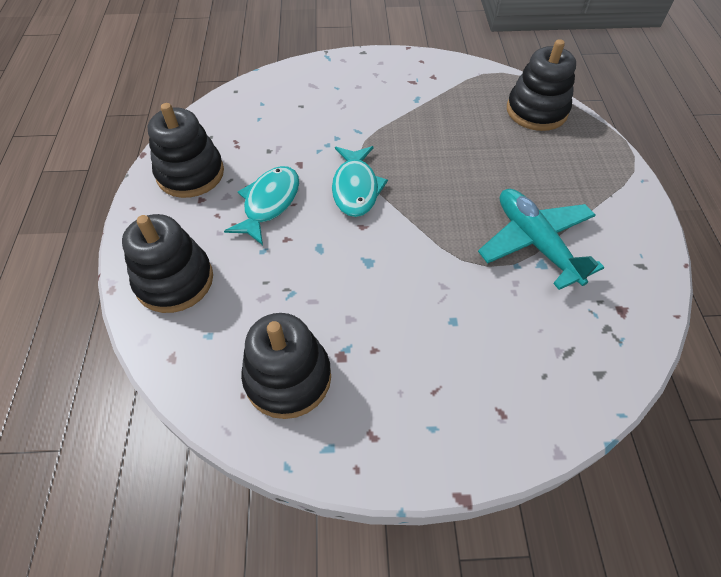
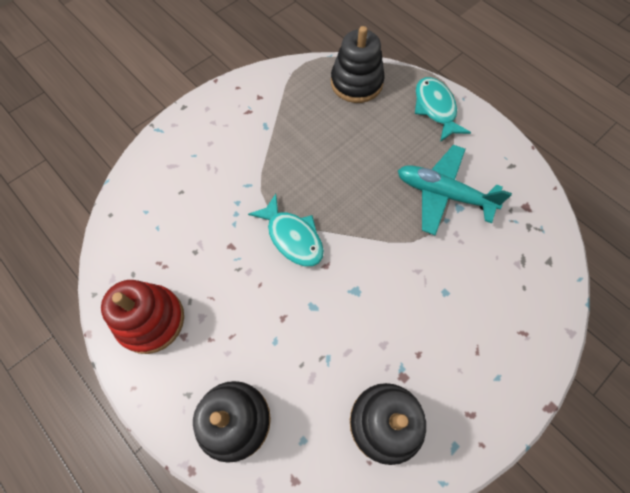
camera: 40 degrees left, 10 degrees up
(190, 173) = (151, 320): black stacking toy -> red stacking toy
(269, 203) = (241, 298): turquoise fish -> turquoise fish (435, 108)

